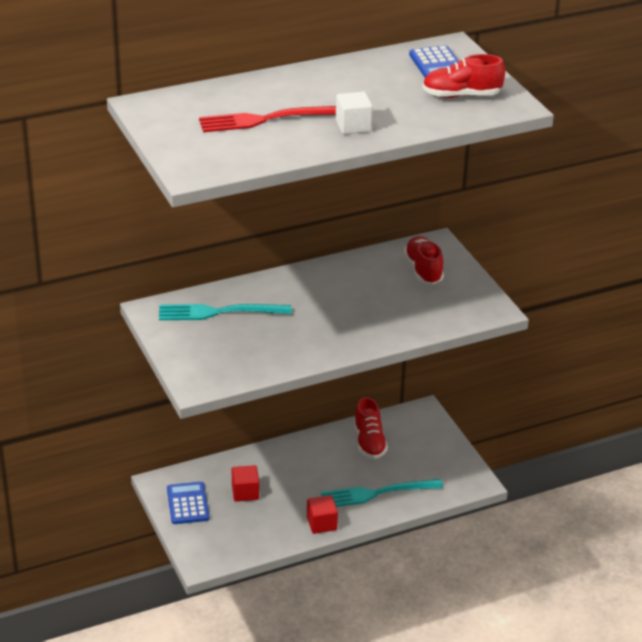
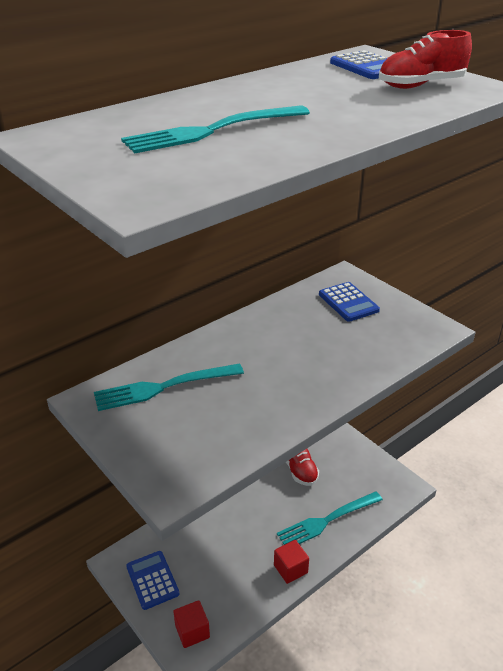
camera: 15 degrees left, 0 degrees up
(245, 492) = (205, 551): red cube -> red cube (192, 631)
(266, 119) = (212, 131): red fork -> turquoise fork
(353, 126) = (327, 124): white cube -> none
(423, 270) = (348, 302): red shoe -> blue calculator

